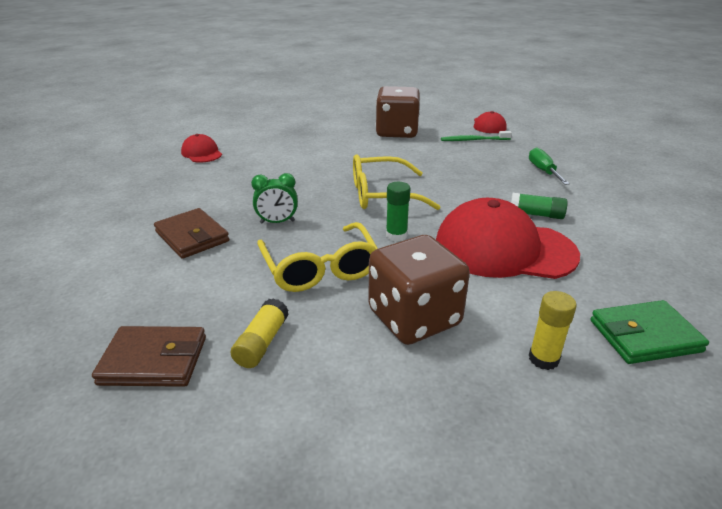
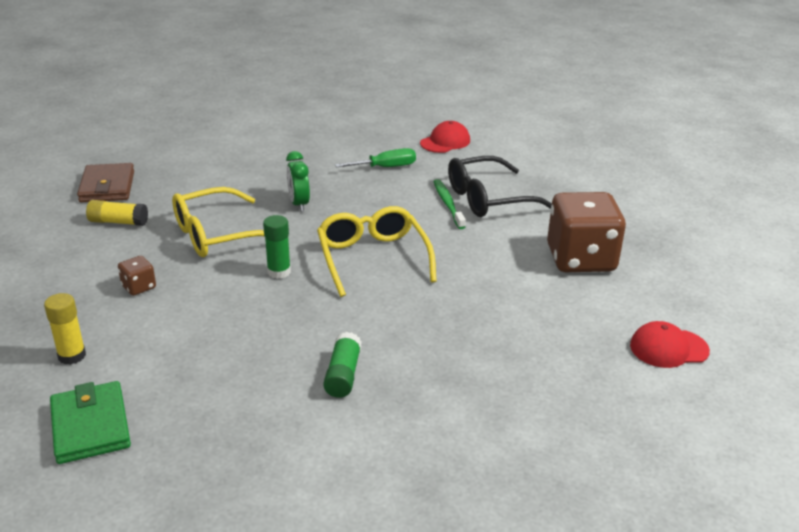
camera: 80 degrees right, 0 degrees up
(192, 237) = (267, 169): brown wallet -> none
(308, 148) = (488, 199): none -> black glasses
(414, 318) = (139, 287): brown dice -> brown dice, size x0.42
(473, 140) = (587, 329): green toothbrush -> green toothbrush (448, 204)
(504, 249) = (255, 343): red cap -> none
(543, 171) = (490, 395): green screwdriver -> green screwdriver (385, 167)

